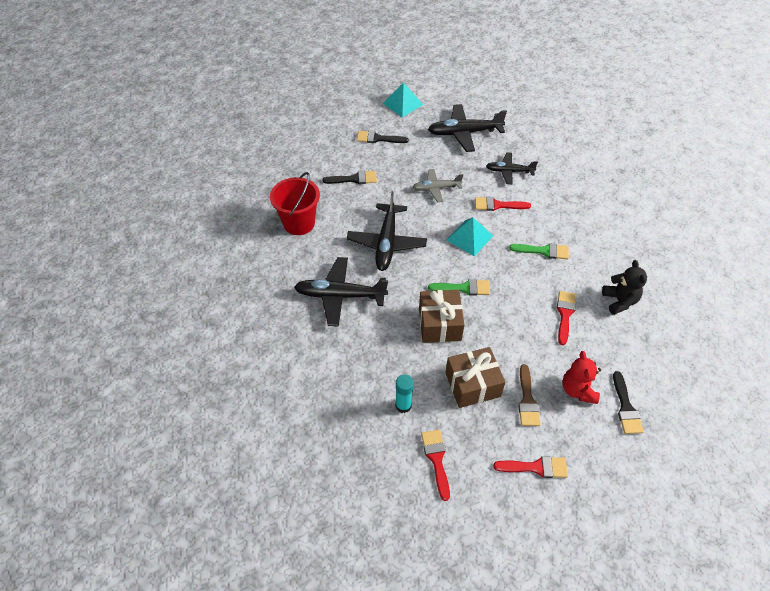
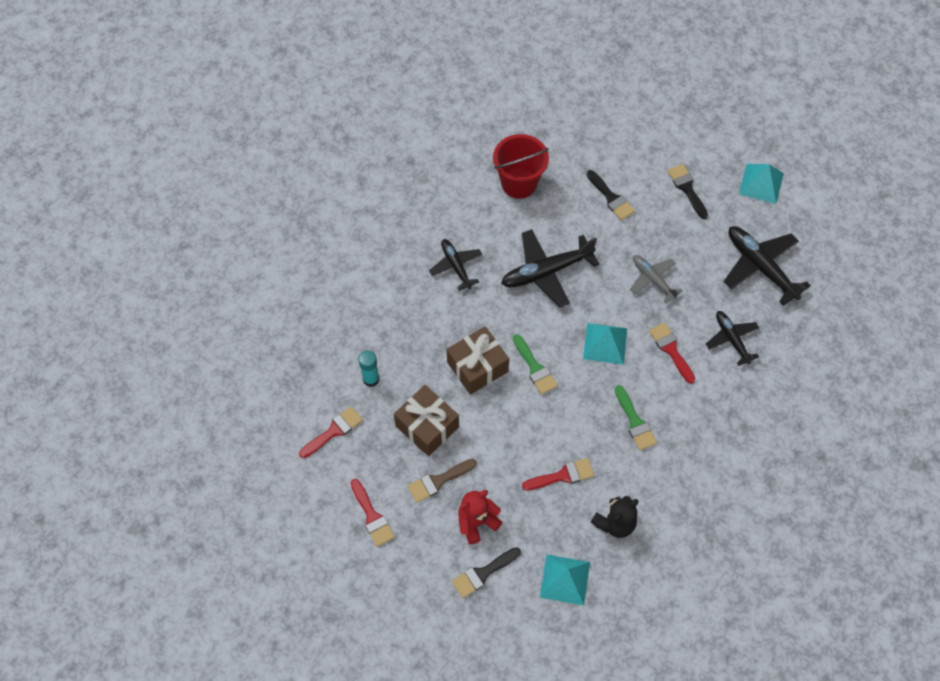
camera: 60 degrees right, 10 degrees up
(340, 295) = (456, 266): black plane -> black plane, size x0.61
(653, 354) = (565, 579): none -> turquoise pyramid

